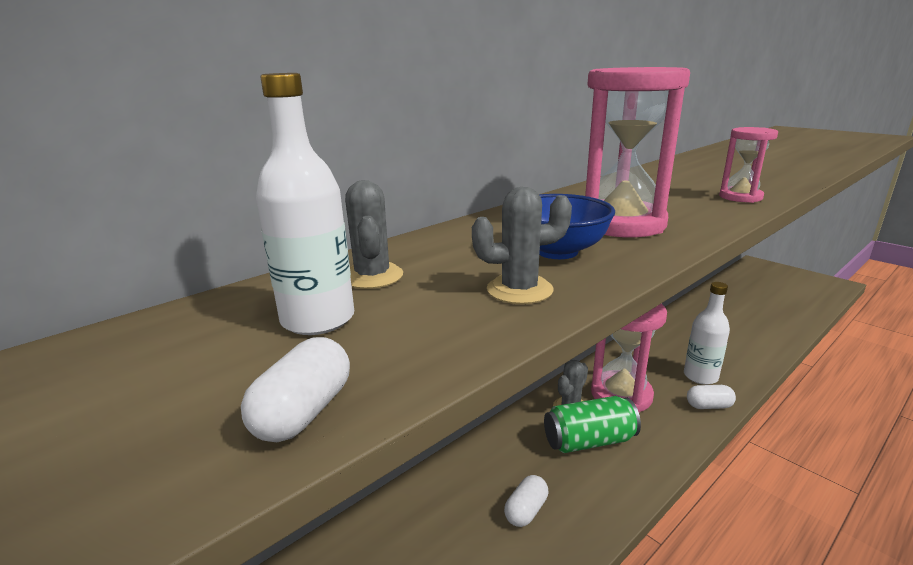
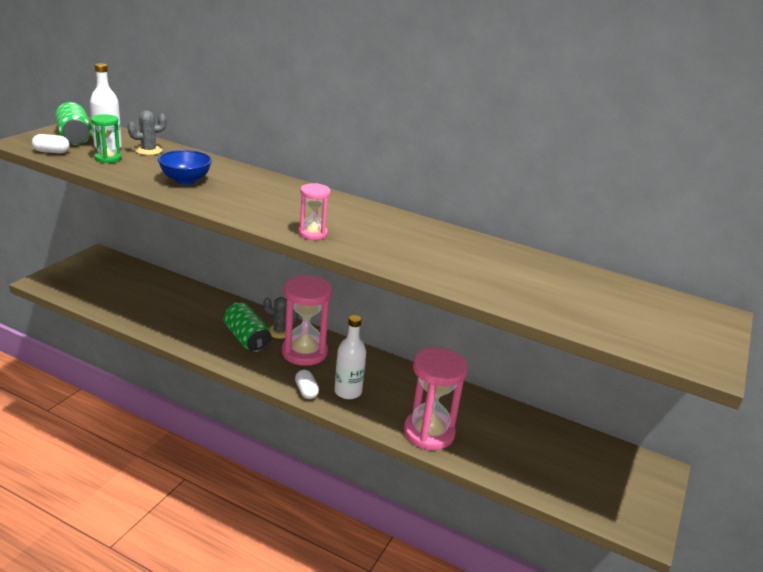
camera: 65 degrees right, 5 degrees up
(184, 370) = (74, 137): none -> green can
(406, 320) = (108, 158): none -> green hourglass
(519, 290) = (137, 174): grey cactus -> none
(526, 510) = (182, 319): white capsule -> none
(620, 224) = (235, 195): pink hourglass -> pink hourglass (429, 433)

